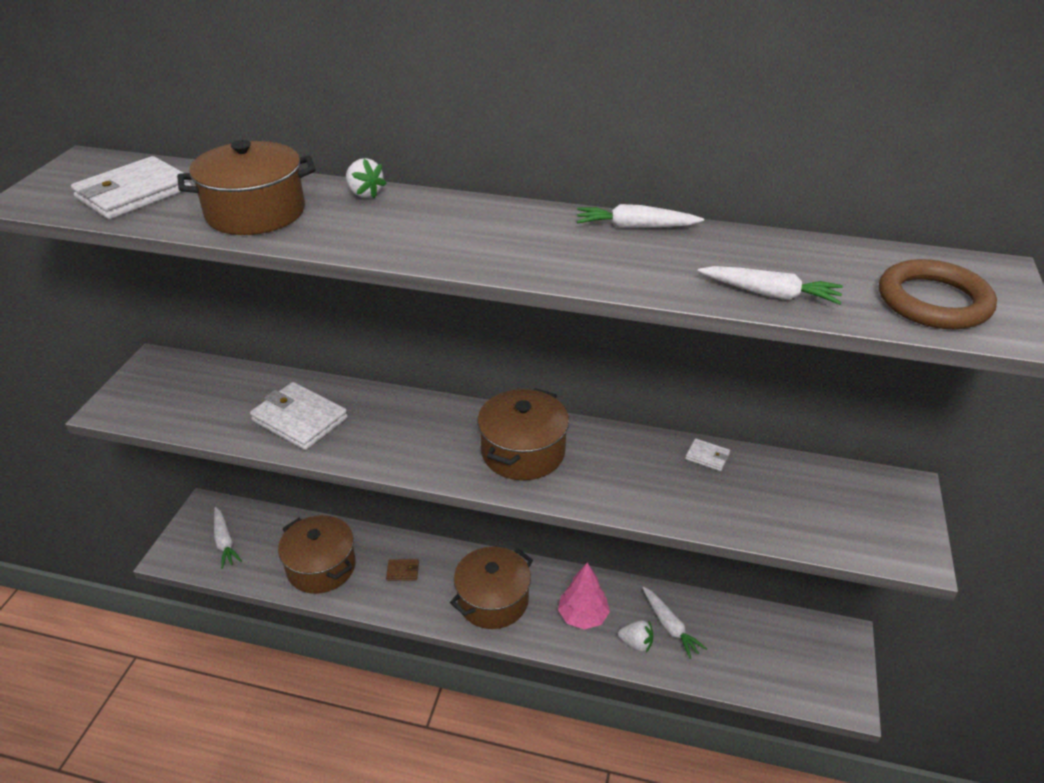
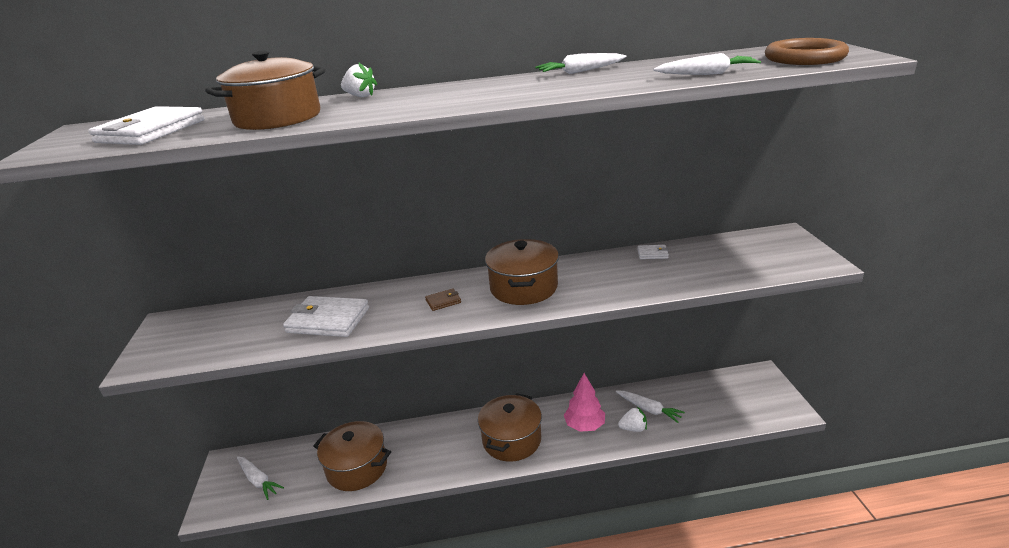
camera: 20 degrees left, 10 degrees down
(403, 571) = (428, 446): brown wallet -> brown wallet (443, 301)

